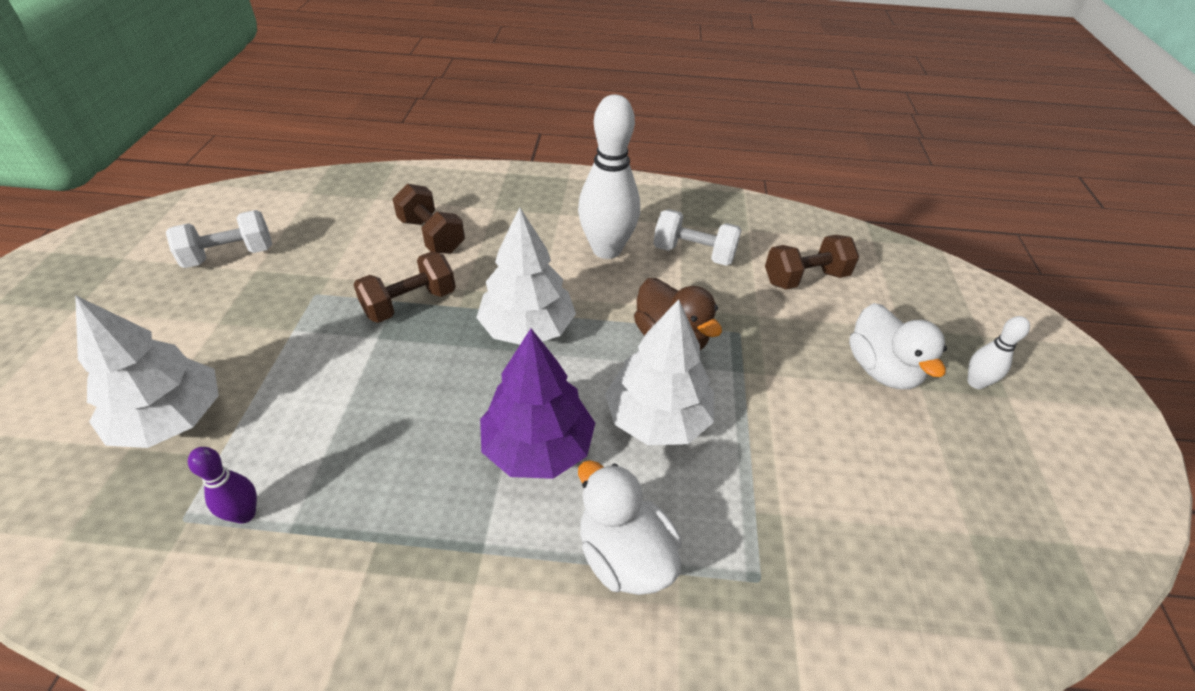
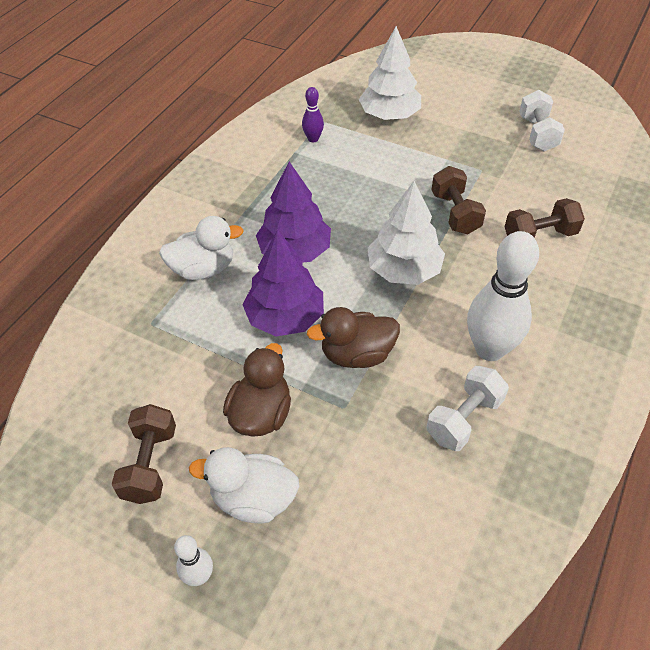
camera: 115 degrees right, 5 degrees up
(657, 418) = (285, 317): white tree -> purple tree
(796, 395) = (261, 414): none -> brown duck
(805, 278) = (394, 506): brown dumbbell -> brown dumbbell (150, 464)

